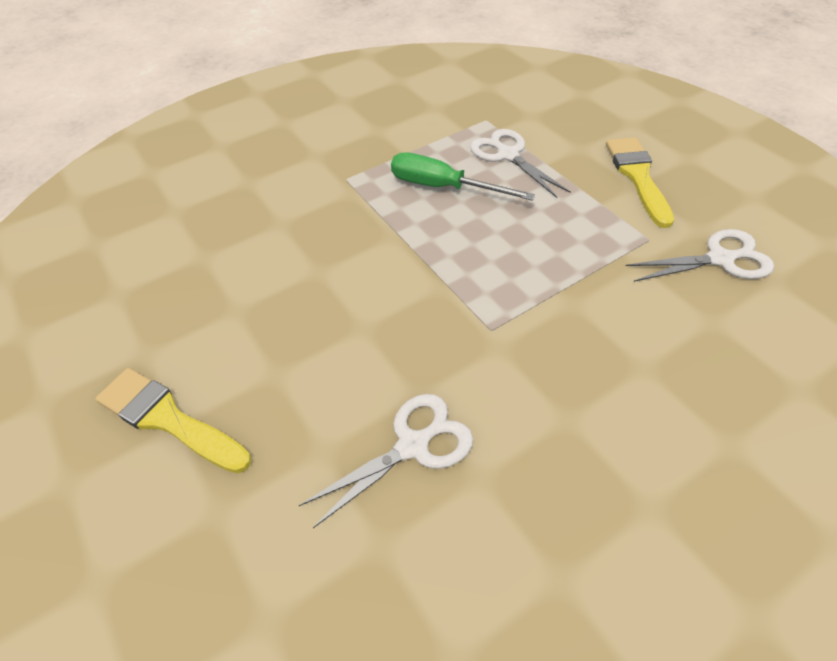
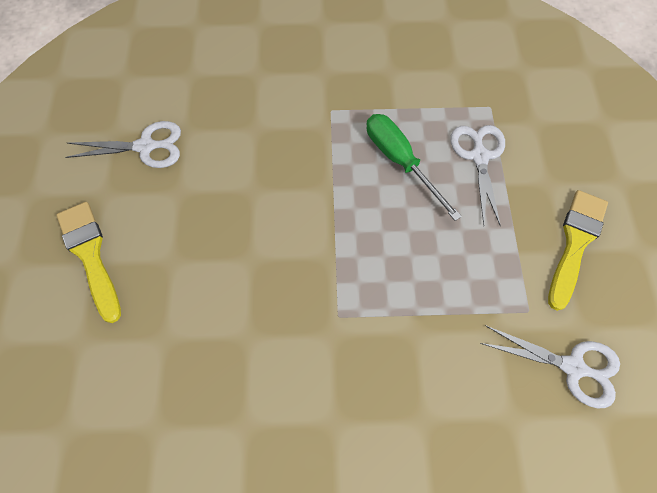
camera: 30 degrees right, 15 degrees up
(412, 445) = (220, 373): white scissors -> white scissors (146, 146)

